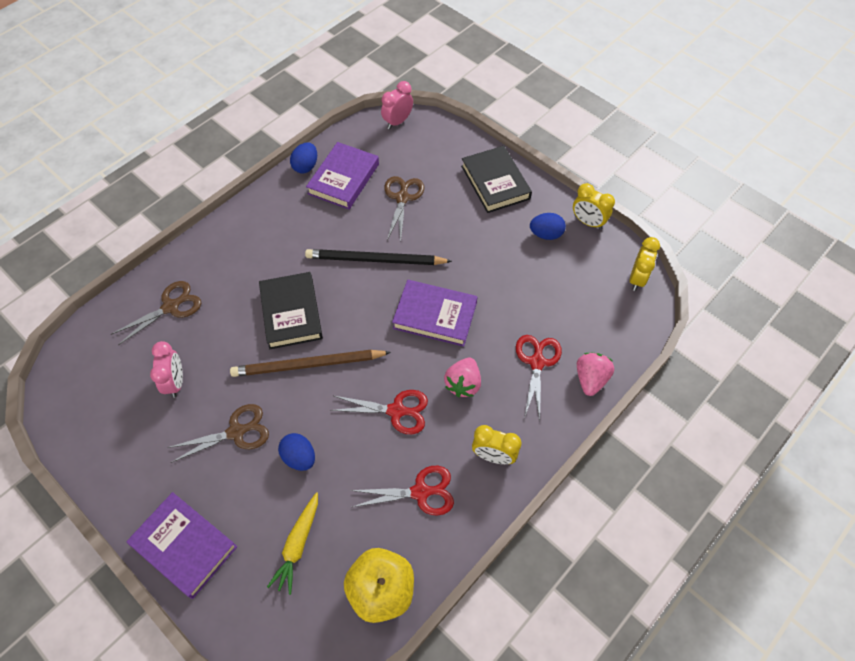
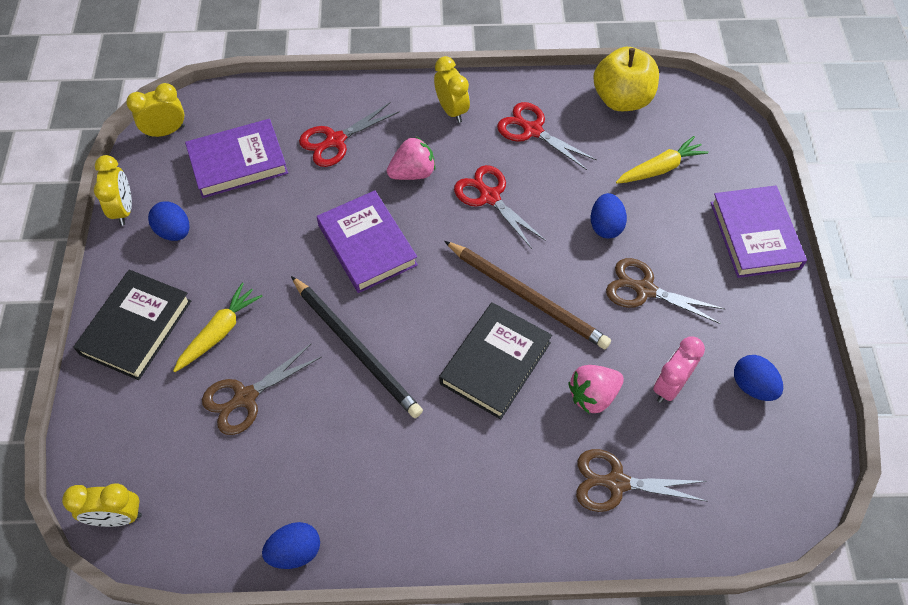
camera: 135 degrees left, 0 degrees up
(121, 424) = (752, 386): none -> blue egg
(344, 179) = (274, 486): purple book -> purple book (238, 162)
(397, 122) = (117, 516): pink clock -> yellow clock
(453, 212) = (220, 332): none -> yellow carrot
(590, 379) = (313, 98): pink strawberry -> pink strawberry (593, 395)

